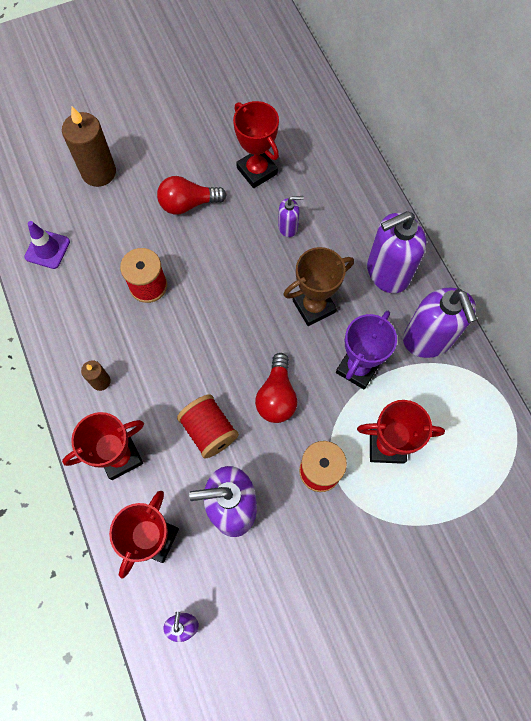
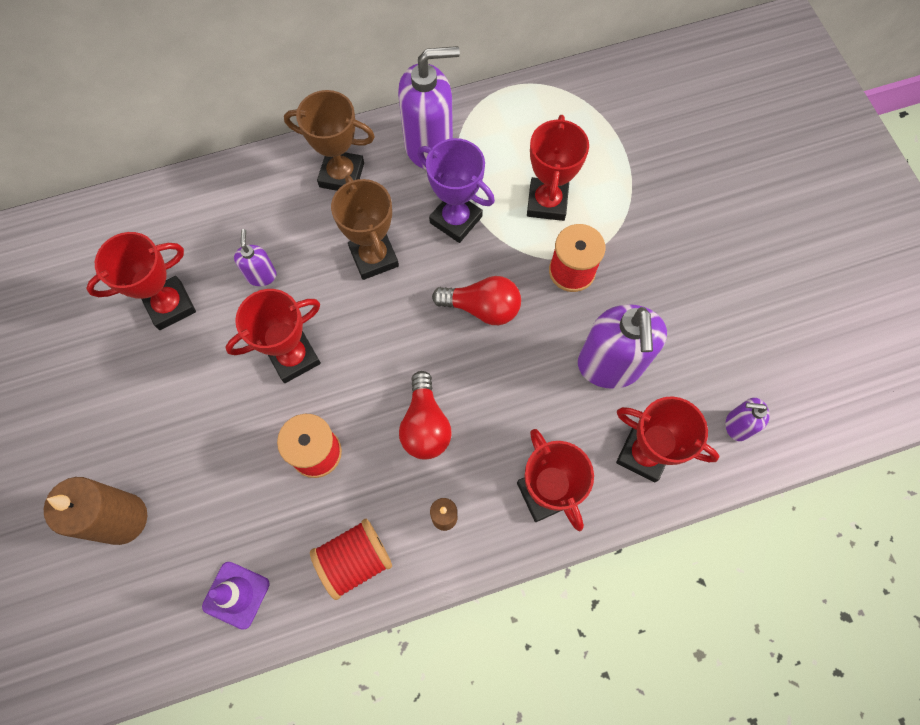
camera: 85 degrees left, 0 degrees up
(188, 204) = (202, 395): red light bulb -> red light bulb (425, 425)
(209, 430) = (518, 386): red spool -> red spool (355, 560)
(222, 259) = (293, 357): none -> red trophy
(387, 272) = (342, 175): purple soap dispenser -> brown trophy

